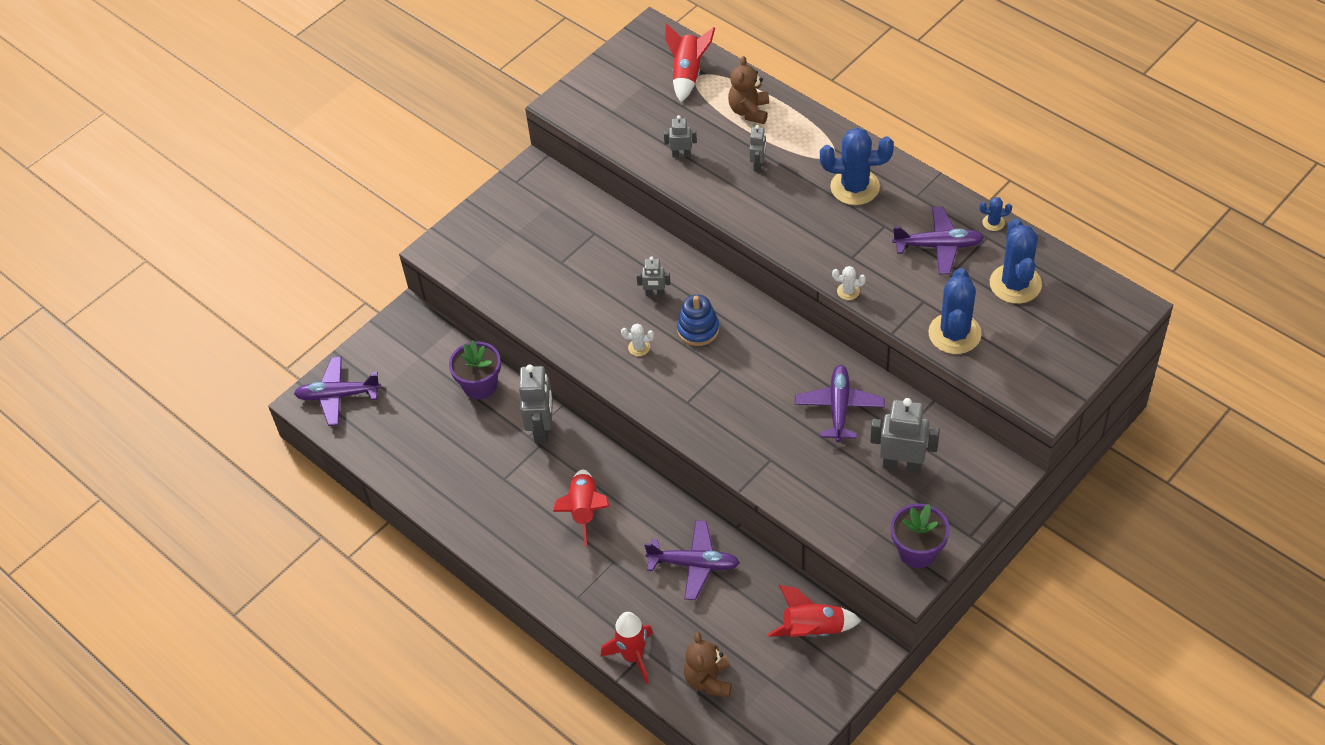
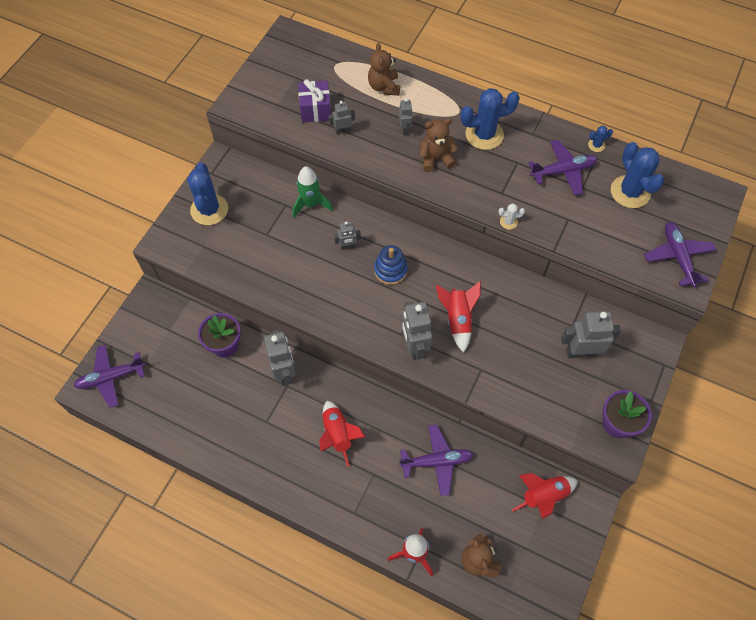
camera: 20 degrees left, 10 degrees up
(625, 237) = (310, 204): none -> green rocket
(639, 347) = (349, 295): white cactus -> none
(656, 124) = (315, 109): none -> purple gift
(688, 74) = (327, 65): red rocket -> red rocket (458, 320)
(698, 418) = (414, 346): none -> grey robot
(784, 205) = (436, 158): none -> brown teddy bear
(839, 407) = (518, 314): purple plane -> purple plane (677, 257)
(954, 334) = (600, 242): blue cactus -> blue cactus (209, 210)

